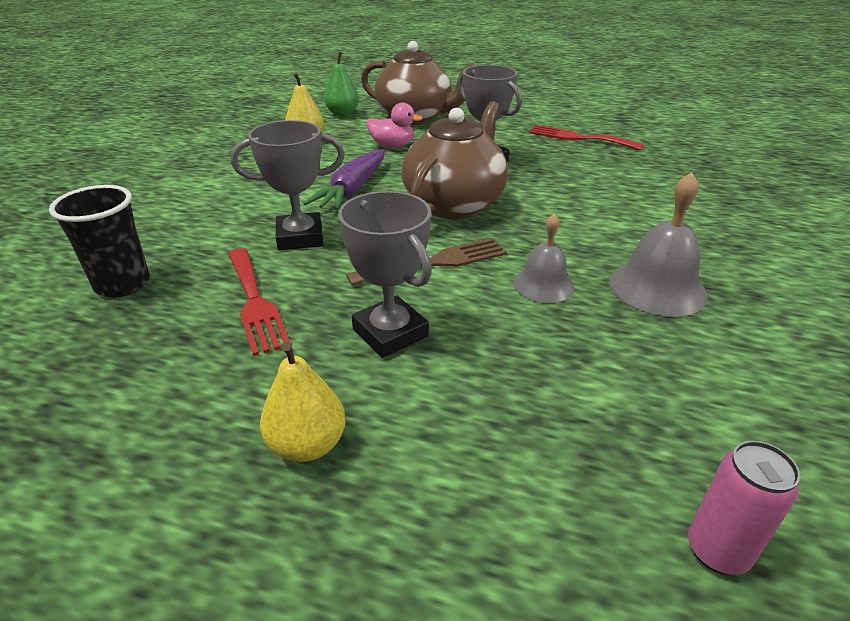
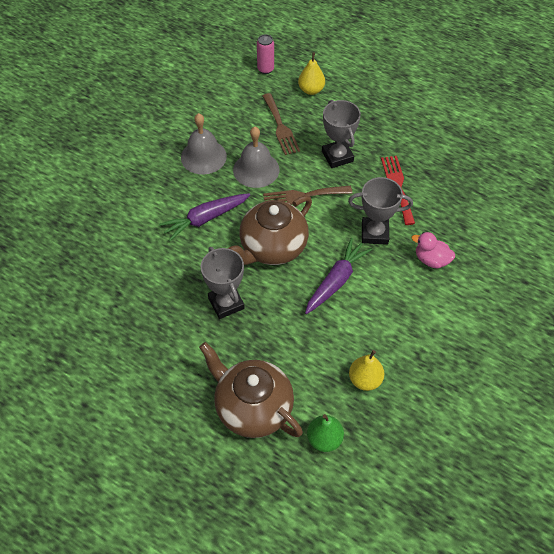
camera: 165 degrees left, 20 degrees up
(122, 284) = (466, 213): black cup -> none
(307, 445) = (375, 117): yellow pear -> yellow pear (311, 90)
(392, 146) = (291, 347): pink duck -> pink duck (431, 260)
(543, 284) = (256, 169): grey bell -> grey bell, size x1.54
(547, 371) = (280, 127): none -> brown fork
(573, 216) = (205, 219): none -> purple carrot
(579, 138) = (127, 325): red fork -> none

